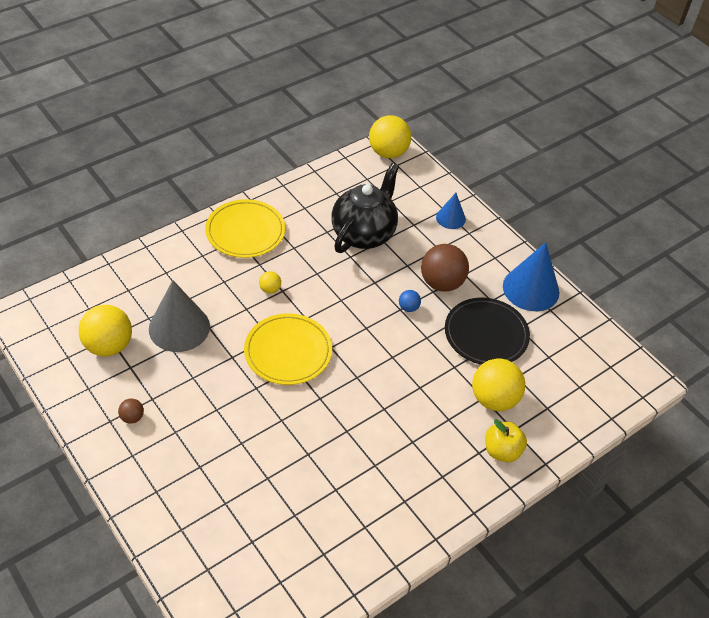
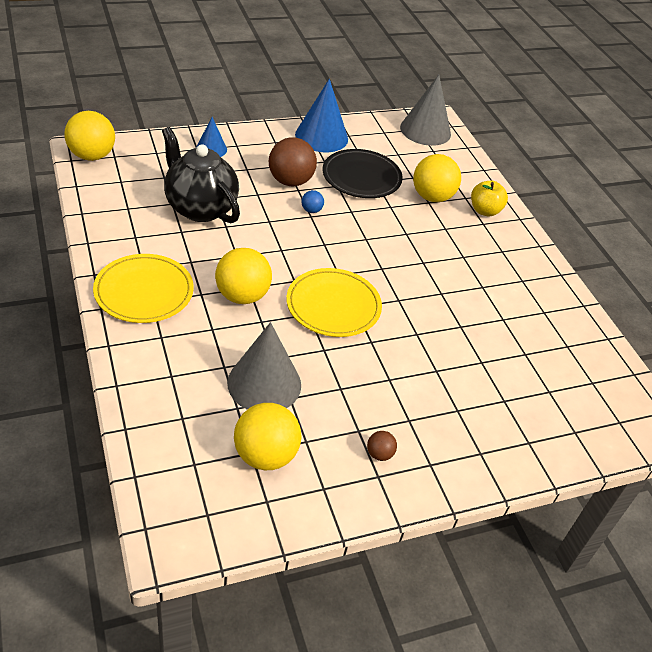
camera: 75 degrees left, 5 degrees down
(270, 289) = (242, 296): yellow ball -> yellow ball, size x2.17
(613, 373) = (425, 130): none -> grey cone

